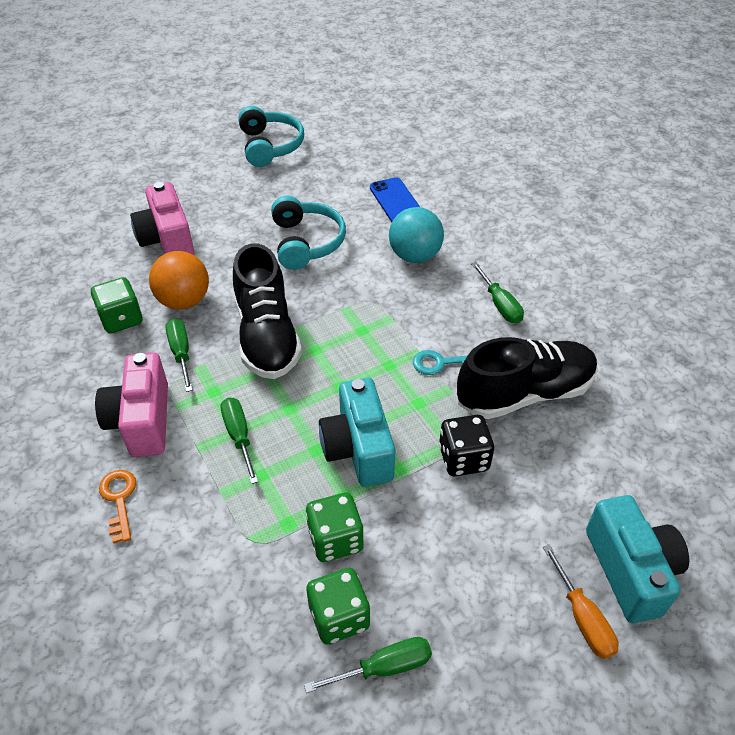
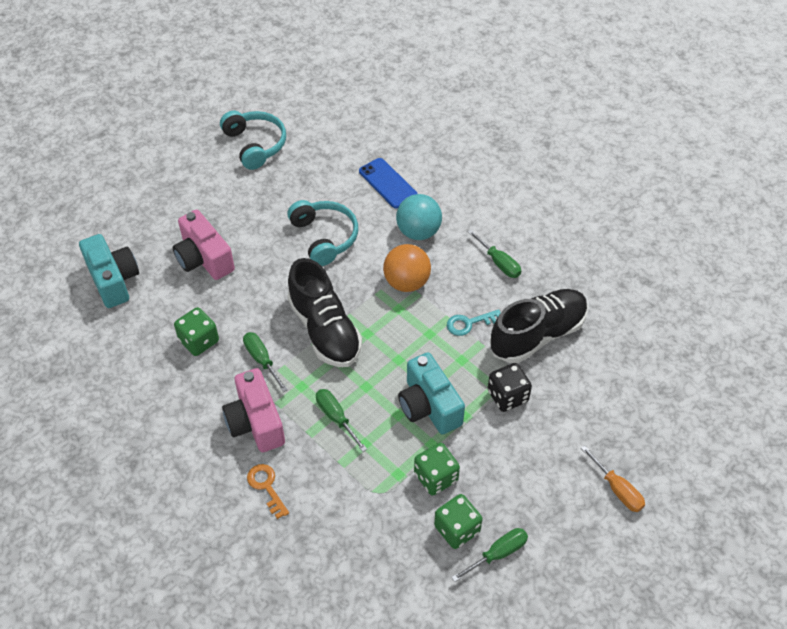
camera: 15 degrees left, 5 degrees up
(184, 301) = (244, 313): orange ball -> orange ball (406, 282)
(630, 570) = (641, 449): turquoise camera -> turquoise camera (113, 280)

